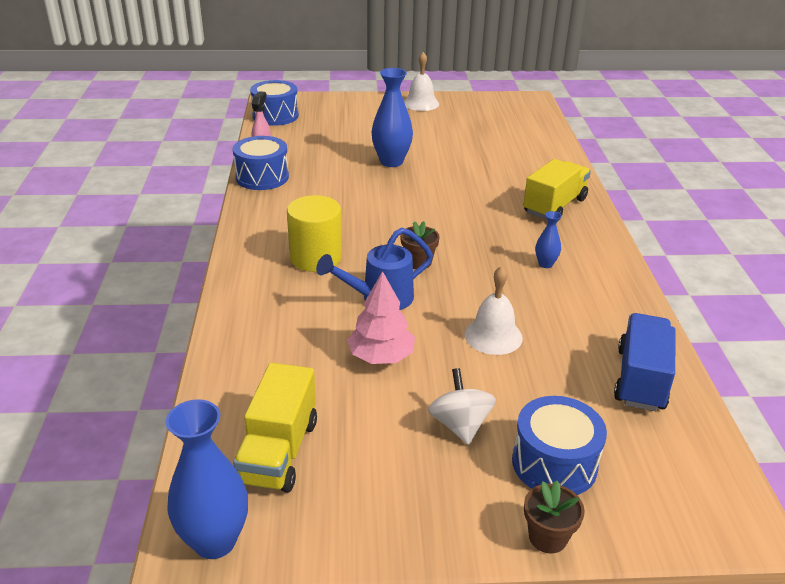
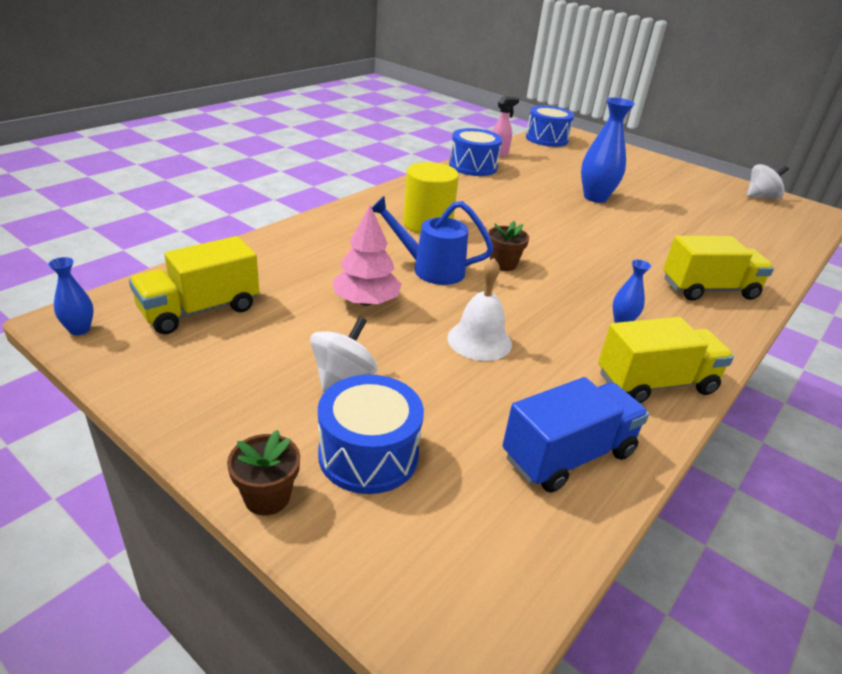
camera: 40 degrees right, 0 degrees up
(215, 541) = (79, 329): blue vase -> blue vase, size x0.50
(421, 103) = (691, 174): white bell -> none
(486, 104) = (760, 197): none -> white spinning top
(616, 298) = (655, 383): none -> yellow truck

